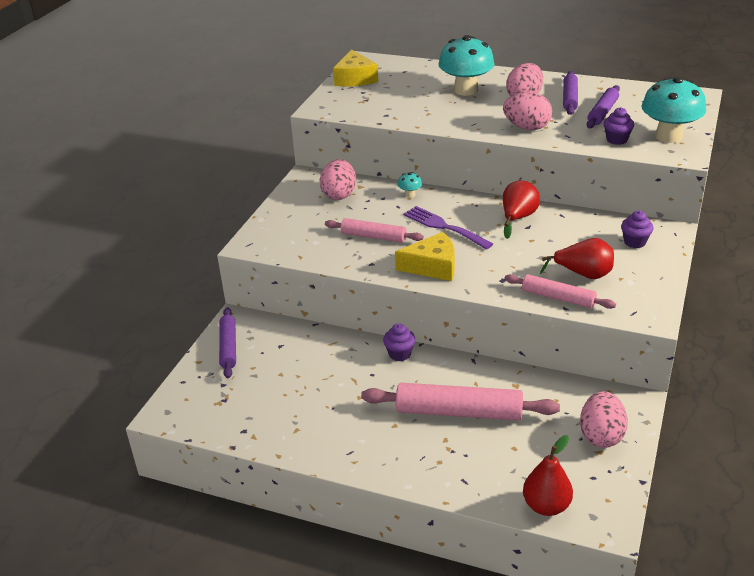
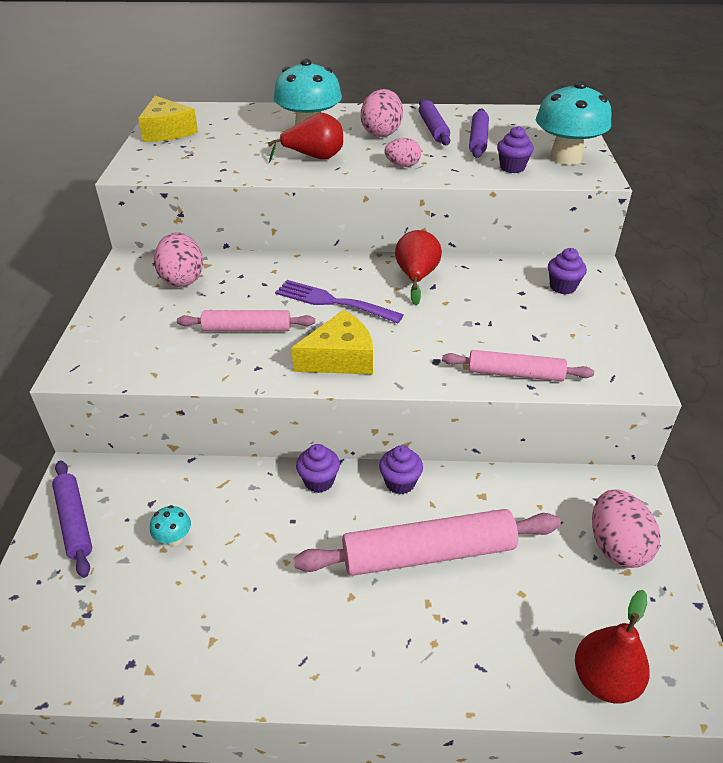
camera: 20 degrees left, 5 degrees up
(410, 195) = (274, 267): turquoise mushroom -> turquoise mushroom (174, 538)
(458, 366) = (400, 483): none -> purple cupcake
(527, 127) = (402, 165): pink egg -> pink egg, size x0.61
(583, 274) = (528, 337): red pear -> red pear (314, 158)

